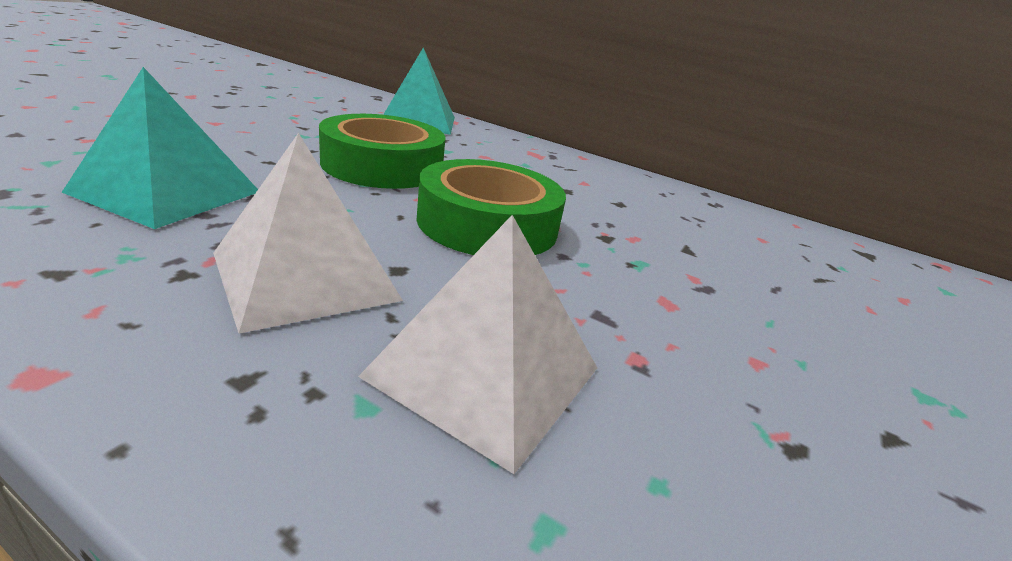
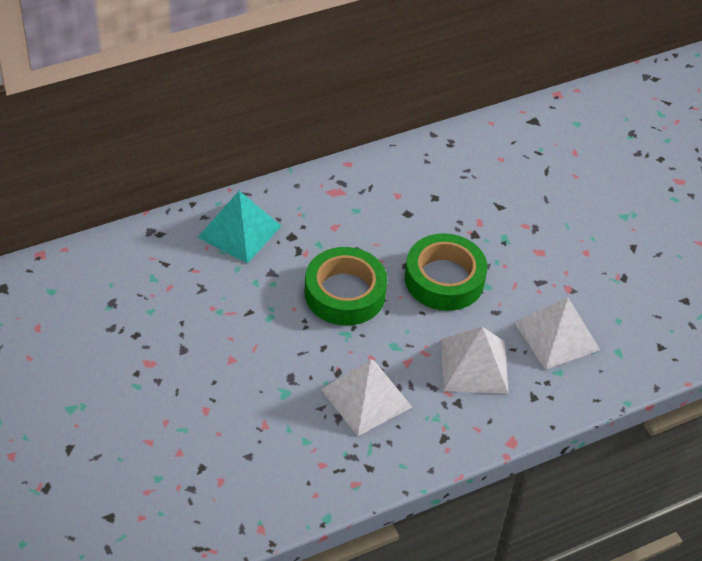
camera: 55 degrees left, 20 degrees up
(167, 192) = (366, 398): turquoise pyramid -> white pyramid

